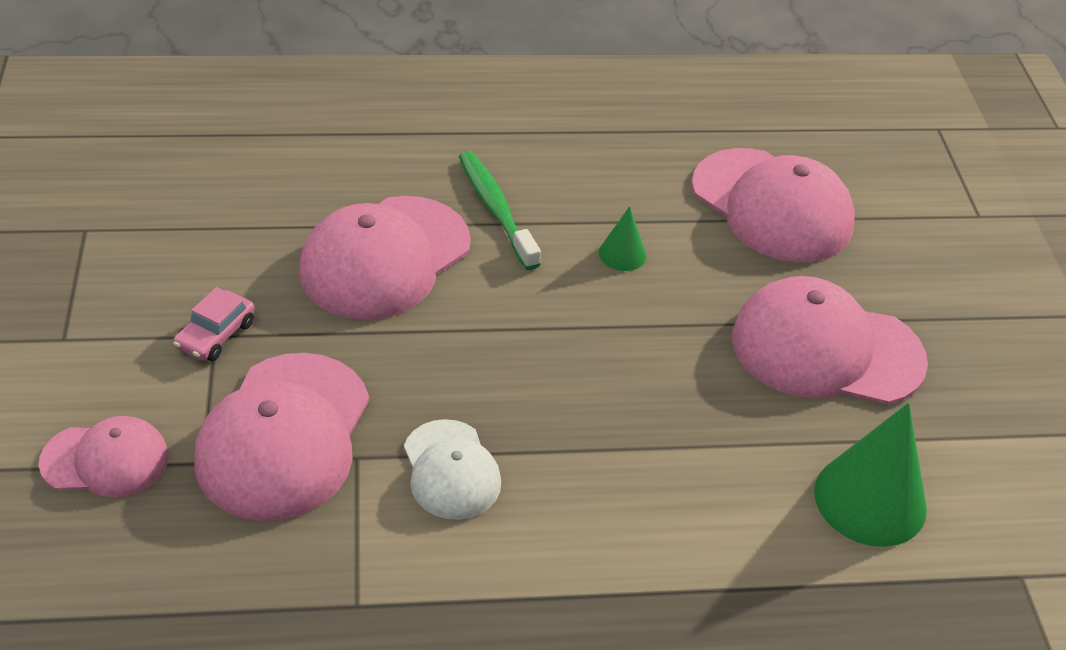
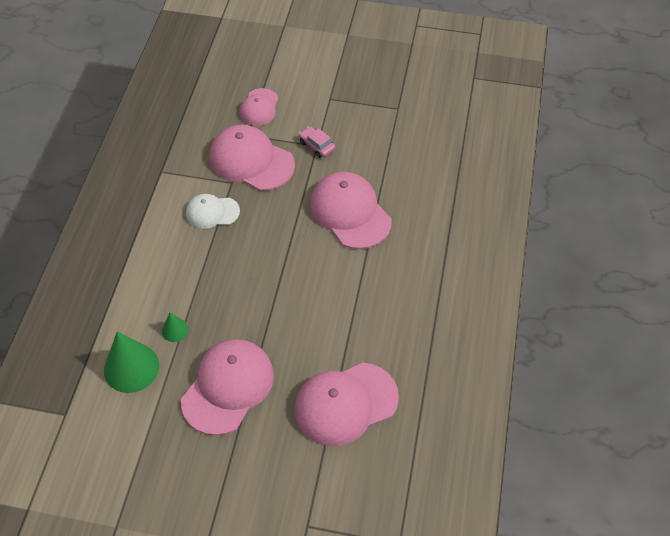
camera: 110 degrees right, 10 degrees up
(496, 209) = (375, 266): green toothbrush -> none
(622, 254) = (325, 314): green cone -> green cone (175, 330)

